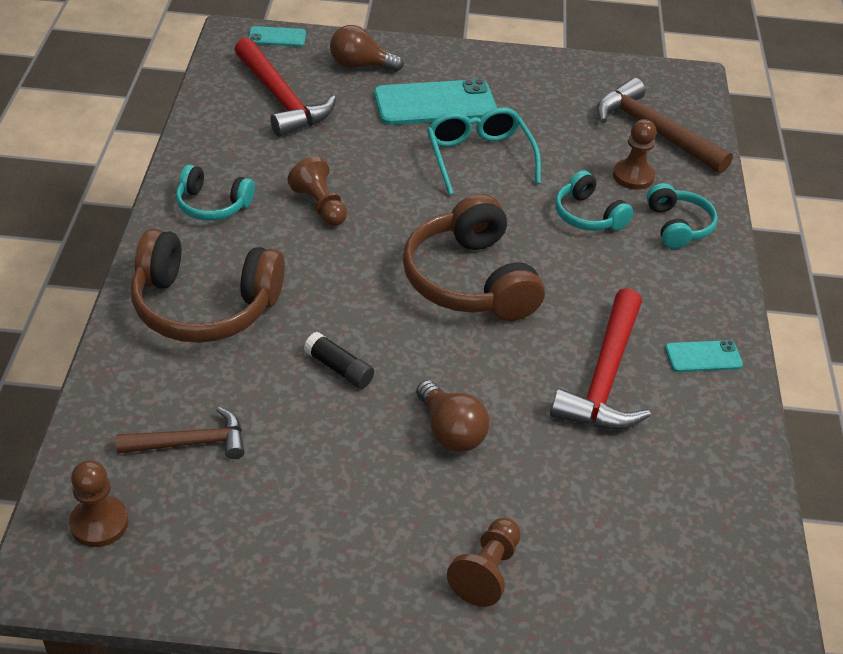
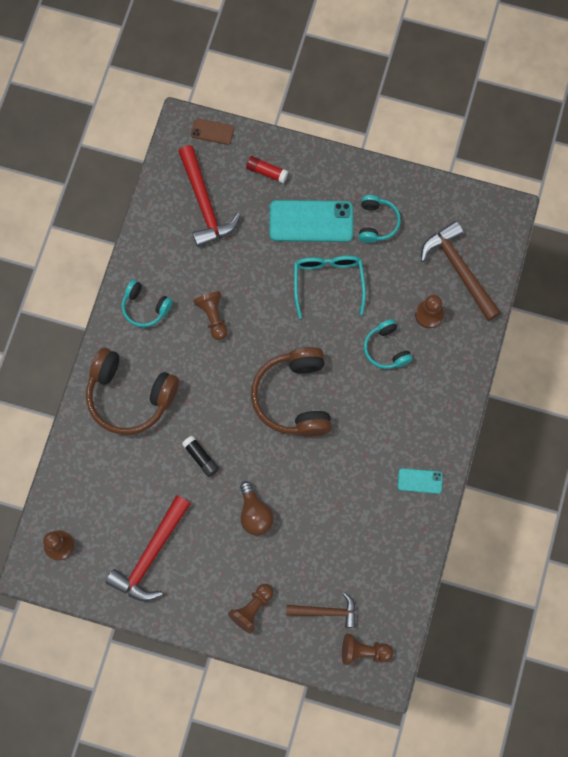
camera: 15 degrees right, 30 degrees up
(191, 443) = (111, 499): brown hammer -> brown hammer (326, 611)
(277, 37) = (212, 131): turquoise phone -> brown phone
(360, 66) = (267, 172): brown light bulb -> red glue stick
(605, 377) = (355, 488): red hammer -> red hammer (151, 555)
(678, 226) = (443, 367): turquoise headphones -> turquoise headphones (377, 223)
(713, 609) = (363, 651): none -> brown pawn

